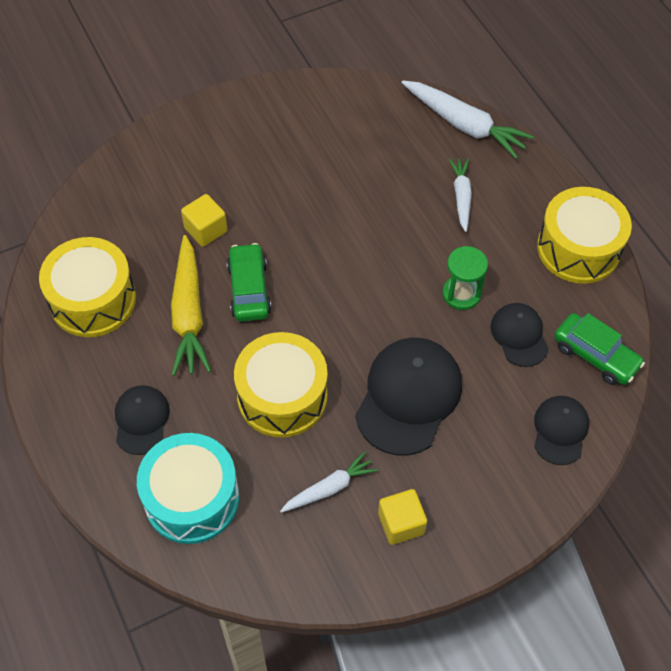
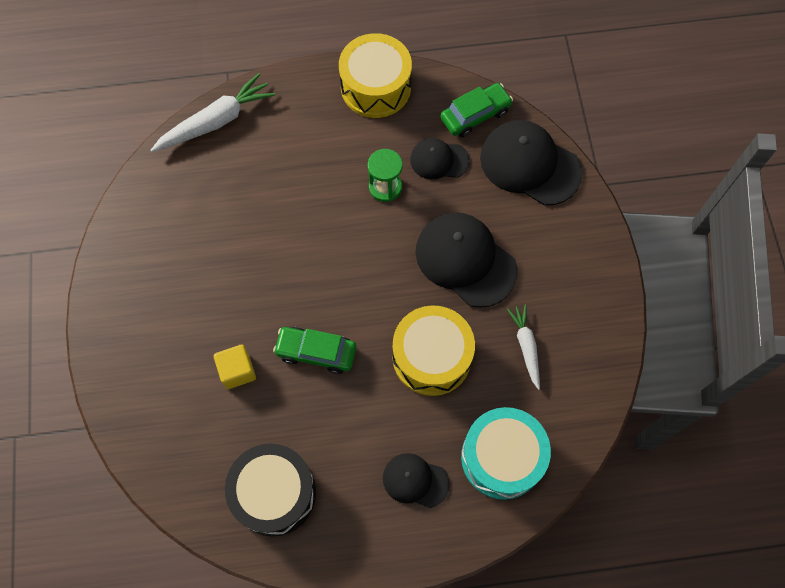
camera: 70 degrees left, 10 degrees up
(93, 300) = (274, 493): yellow drum -> black drum
(189, 313) = (322, 411): yellow carrot -> none
(401, 523) = (571, 304): yellow cube -> none
(461, 197) = (290, 152): white carrot -> none
(560, 430) = (530, 164): black cap -> black cap, size x1.77

